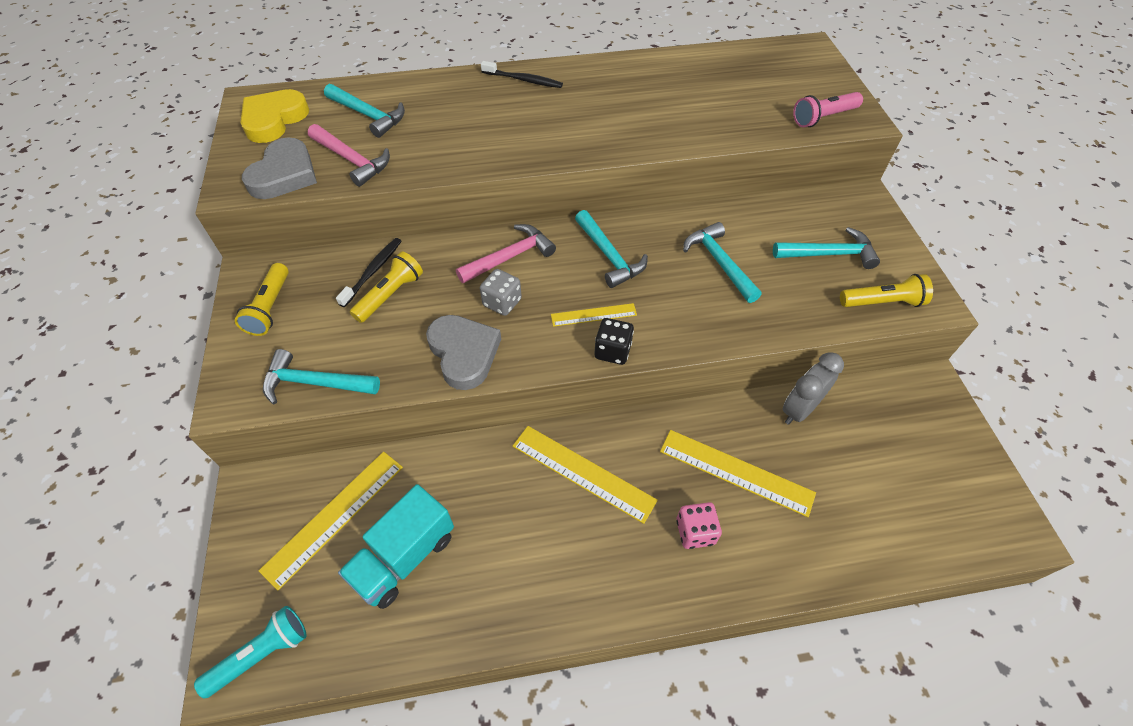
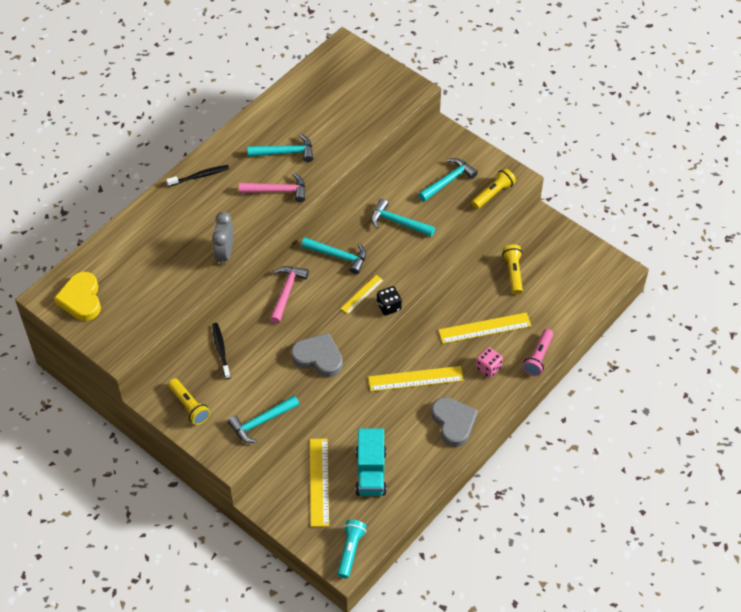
camera: 40 degrees left, 0 degrees up
(284, 174) = (136, 326): grey heart -> grey heart (453, 423)
(352, 160) = (164, 293): pink hammer -> pink hammer (278, 191)
(368, 115) = (135, 259): turquoise hammer -> turquoise hammer (285, 152)
(390, 295) = (246, 355): yellow flashlight -> yellow flashlight (513, 273)
(502, 302) = (309, 319): grey dice -> none
(799, 409) = (490, 276): grey clock -> grey clock (224, 253)
(823, 118) = (392, 100): pink flashlight -> pink flashlight (538, 357)

